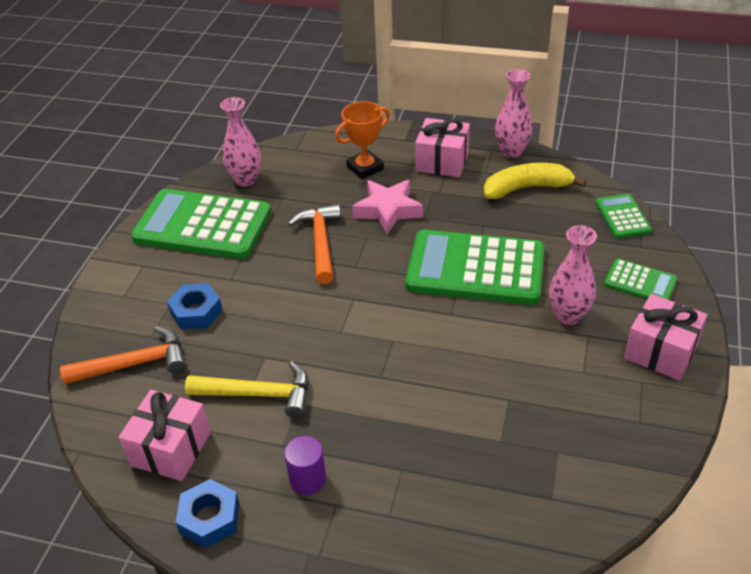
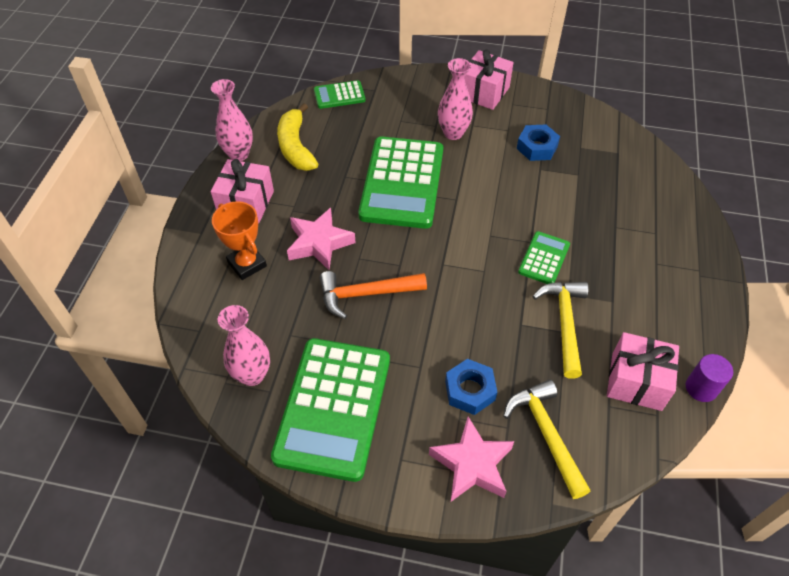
camera: 95 degrees left, 10 degrees up
(123, 309) = (472, 464): none -> pink star
(135, 364) = (546, 434): orange hammer -> yellow hammer
(210, 518) = (692, 341): blue nut -> blue nut (537, 147)
(308, 479) = (640, 281): purple cylinder -> purple cylinder (701, 388)
(640, 282) = (415, 94): green calculator -> green calculator (544, 258)

